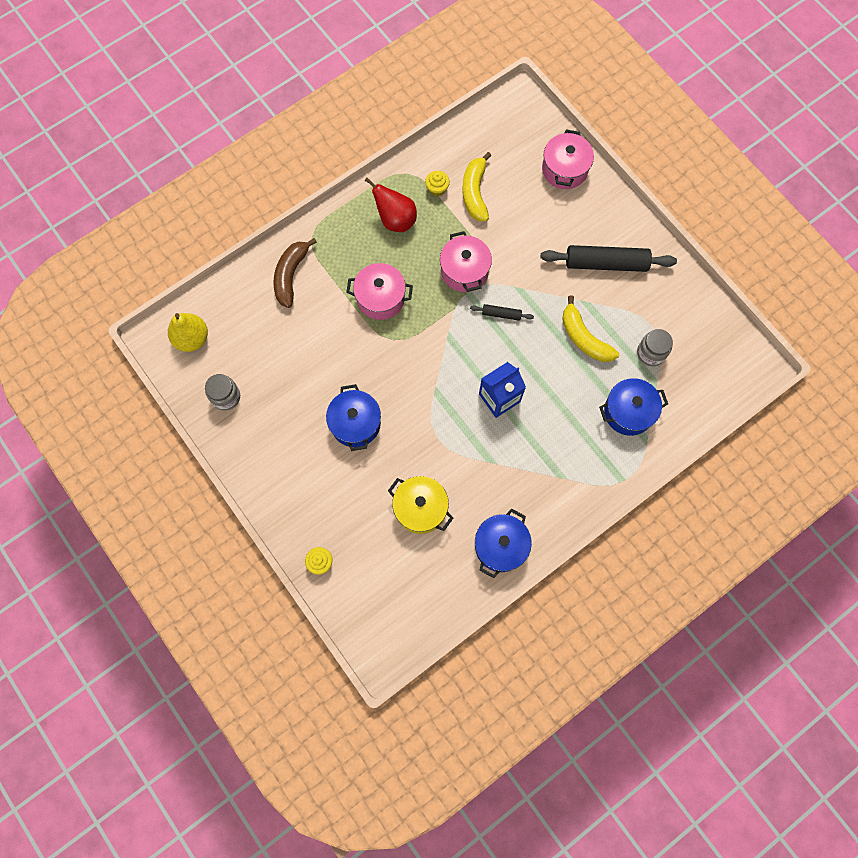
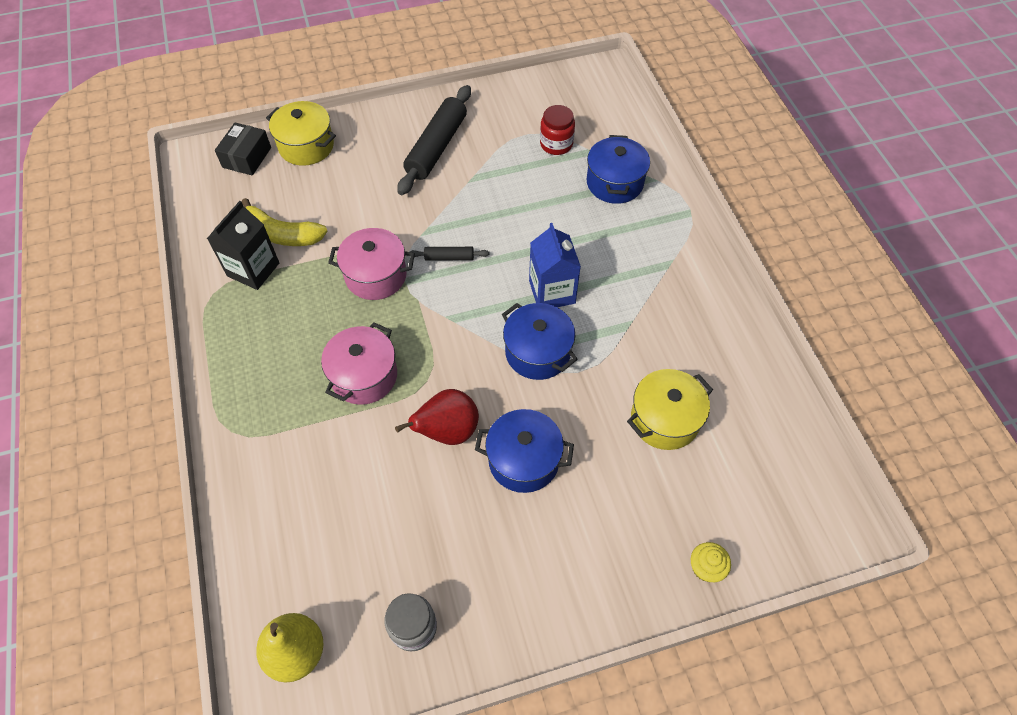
camera: 70 degrees left, 15 degrees down
(290, 275) = (272, 476): brown banana -> none
(395, 220) = (267, 326): red pear -> red pear (447, 431)
(437, 189) = (253, 269): yellow cupcake -> black carton
(500, 546) = (736, 349): blue pot -> blue pot (538, 352)
(501, 314) = (449, 257): black rolling pin -> black rolling pin turned 60 degrees clockwise
(535, 134) = (247, 157): none -> black box
(564, 169) = (306, 146): pink pot -> yellow pot
(584, 338) = (513, 192): yellow banana -> none
(651, 353) = (556, 144): grey jar -> red jar

